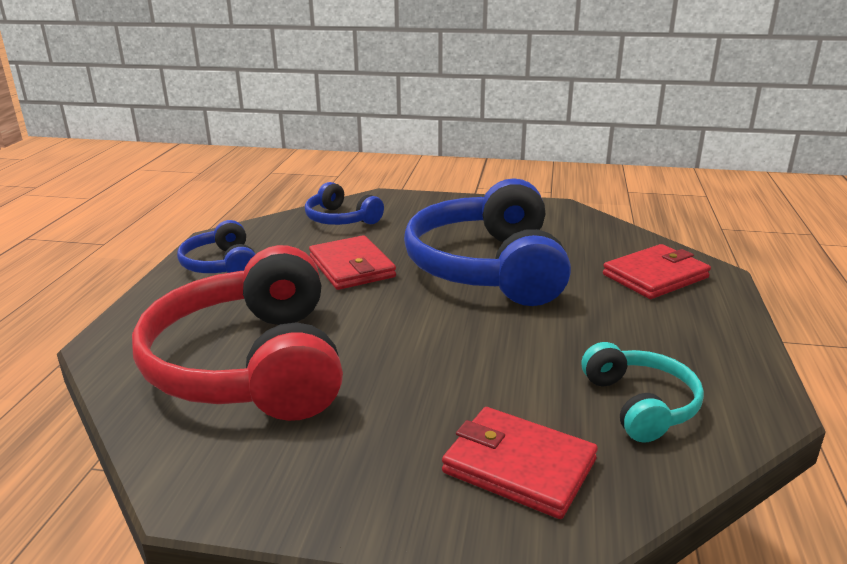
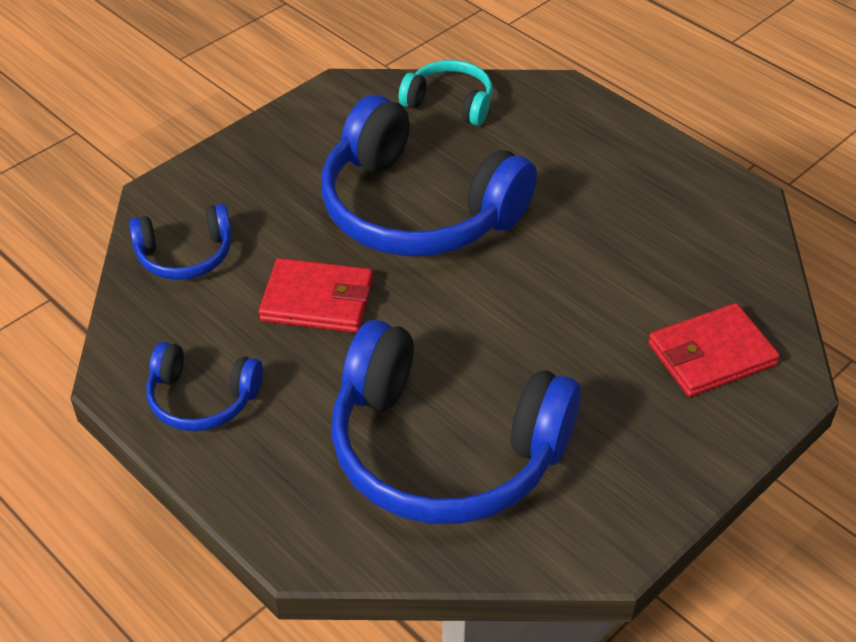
camera: 55 degrees left, 20 degrees up
(251, 364) = (444, 449): red headphones -> blue headphones
(640, 404) = (694, 252): turquoise headphones -> turquoise headphones (450, 103)
(655, 276) = (535, 123): red wallet -> none

